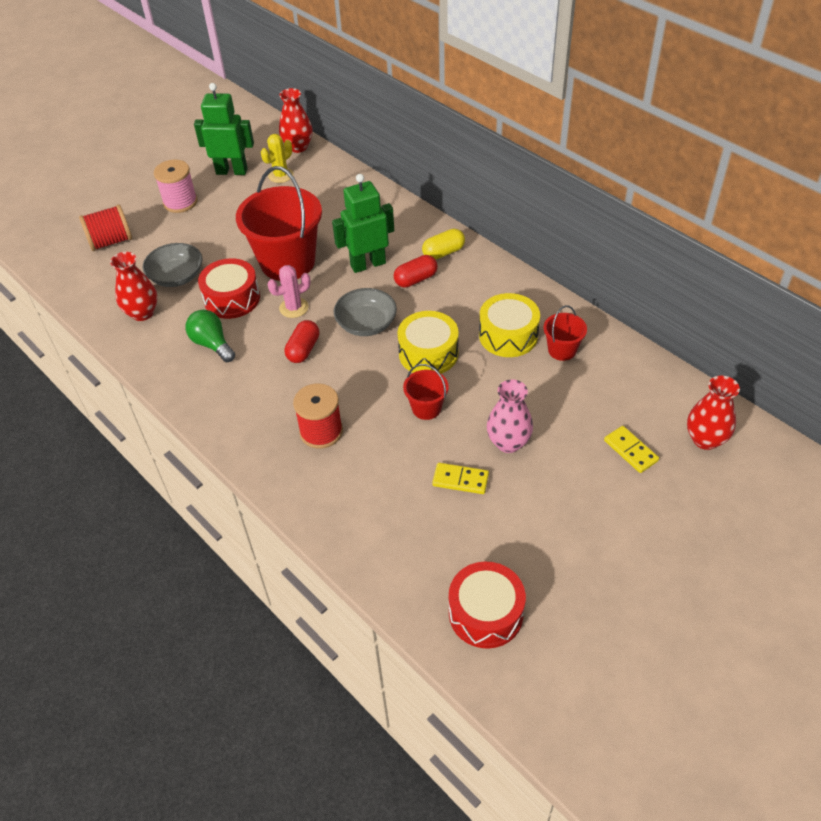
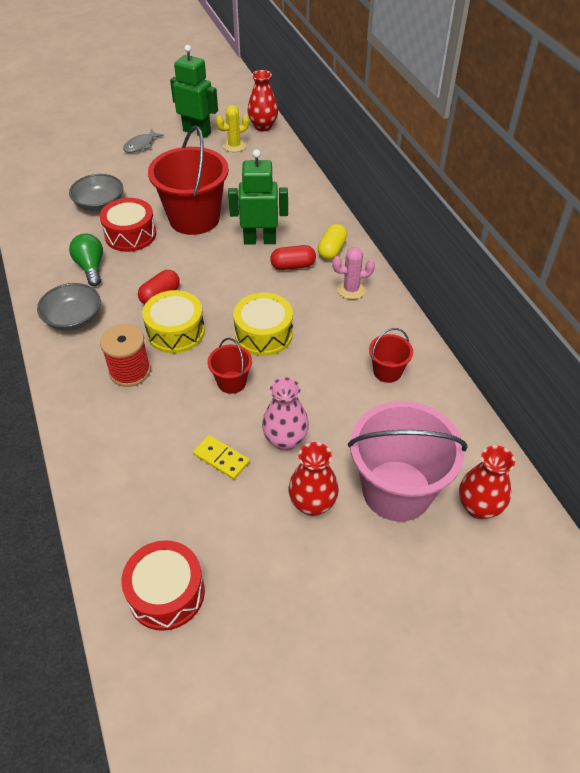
camera: 20 degrees right, 0 degrees up
(111, 241) = (68, 161): red spool -> none
(142, 313) = (54, 225): red vase -> red vase (312, 504)
(180, 202) = (141, 145): pink spool -> grey fish
(294, 308) = (175, 258): pink cactus -> pink cactus (351, 289)
(366, 324) = (226, 291): grey bowl -> grey bowl (73, 318)
(443, 252) = (332, 250): yellow capsule -> yellow capsule turned 60 degrees counterclockwise
(508, 335) = (345, 341): yellow drum -> yellow drum (175, 331)
(630, 451) = (397, 490): yellow domino -> pink bucket

